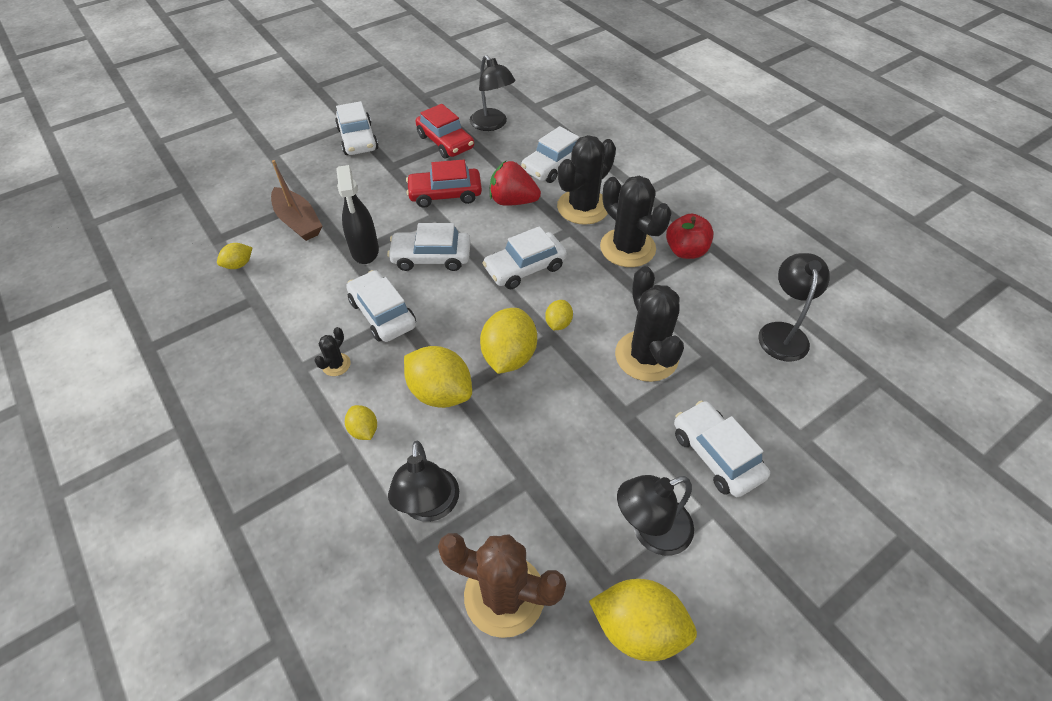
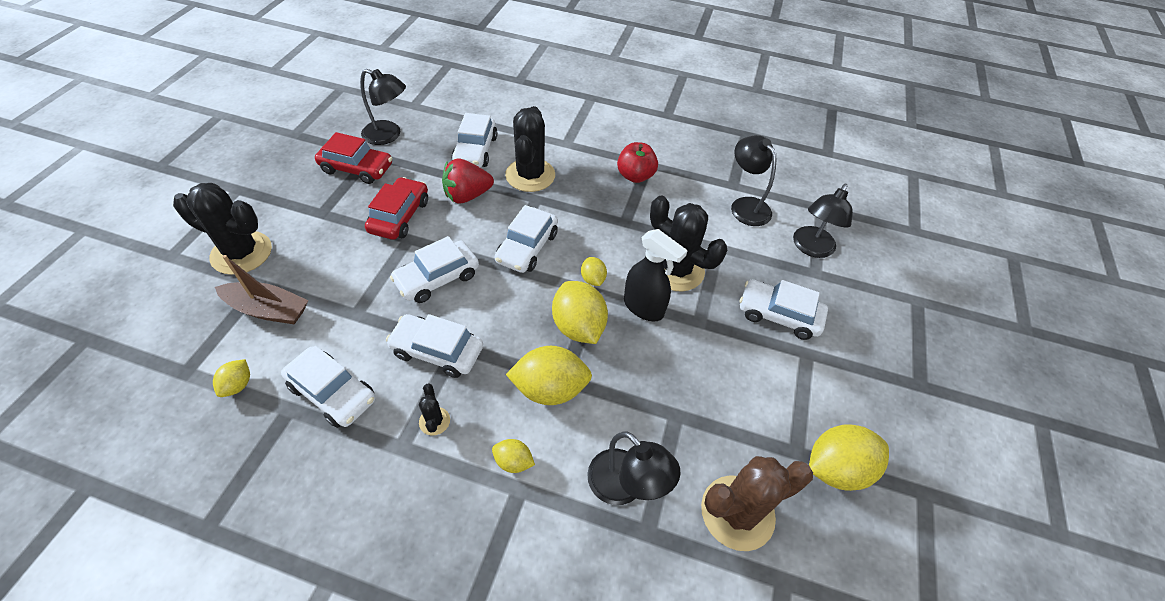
camera: 40 degrees left, 0 degrees up
(358, 139) = (261, 201): white car -> white car (333, 393)
(365, 251) = (367, 303): black spray bottle -> black spray bottle (644, 307)
(445, 194) = (399, 216): red car -> red car turned 150 degrees clockwise
(627, 248) = (592, 193): black cactus -> black cactus (241, 253)
(650, 531) = (786, 396): black lamp -> black lamp (811, 248)

